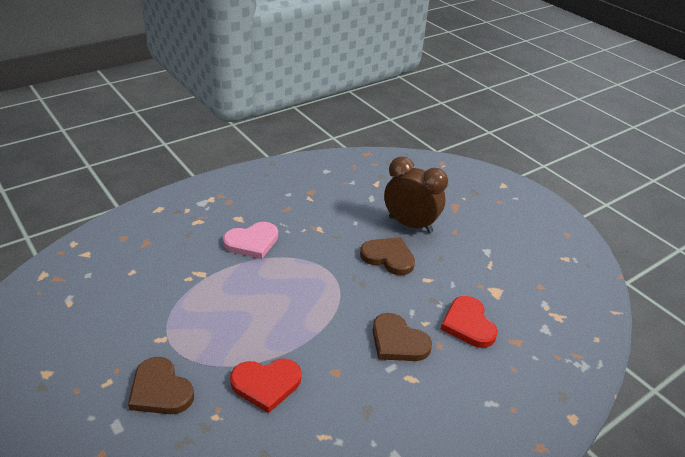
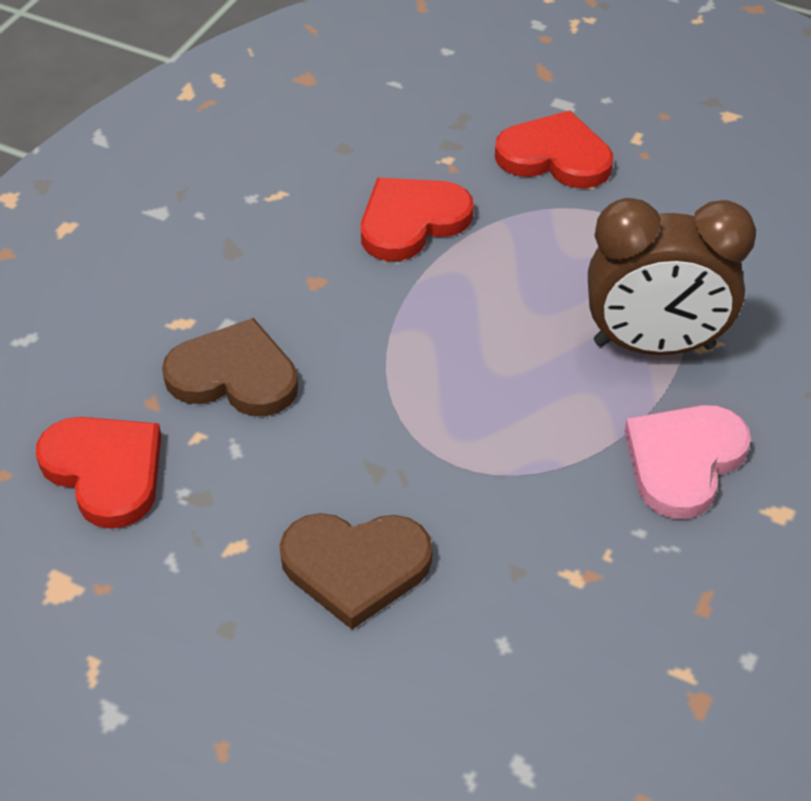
camera: 155 degrees right, 10 degrees up
(160, 390) = (555, 156): brown heart -> red heart
(410, 224) = (357, 711): brown clock -> brown clock (654, 345)

